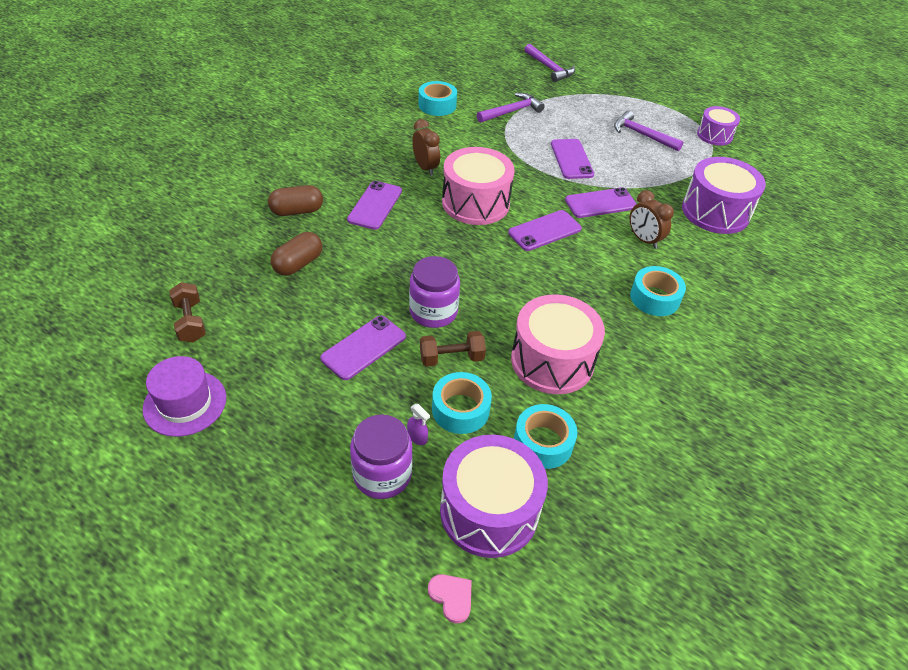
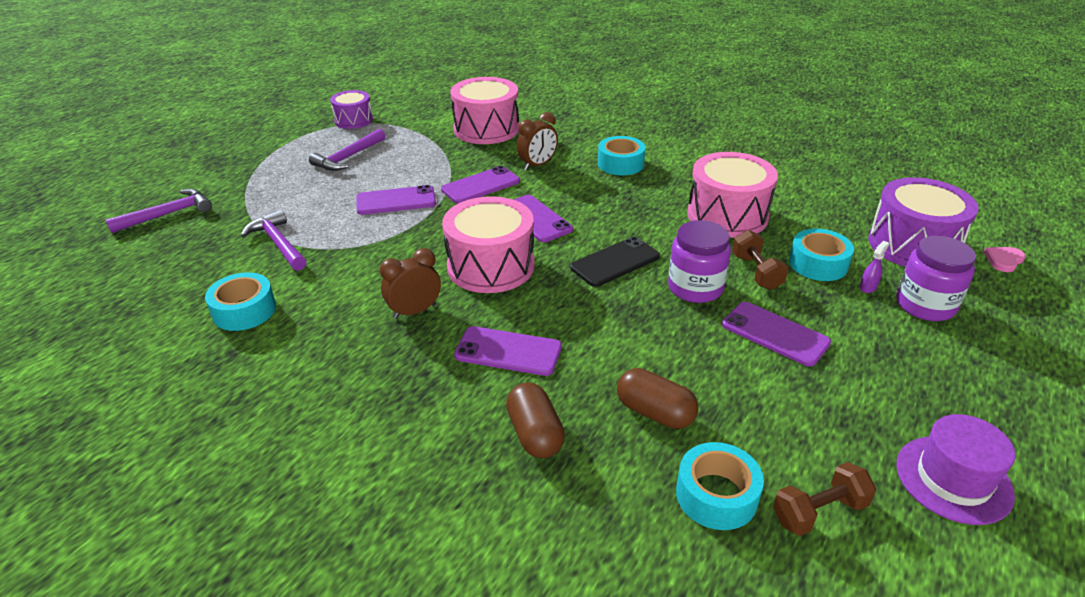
camera: 90 degrees left, 10 degrees down
(475, 269) = (615, 262): none -> black phone
(543, 443) = (824, 220): turquoise tape -> turquoise tape (716, 495)
(600, 203) = (480, 185): purple phone -> purple phone turned 75 degrees clockwise
(715, 212) = (486, 129): purple drum -> pink drum

